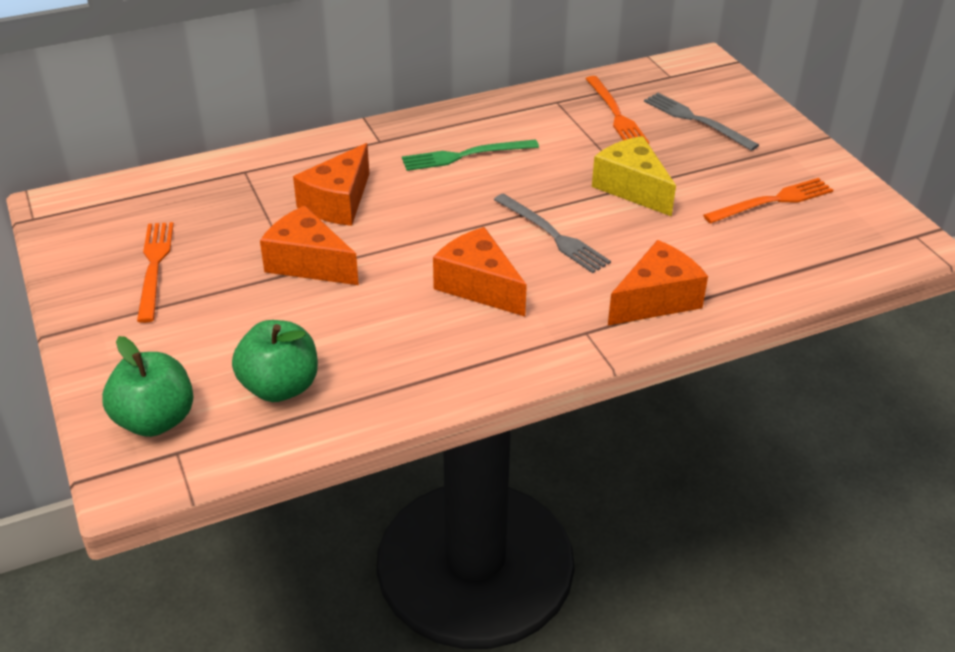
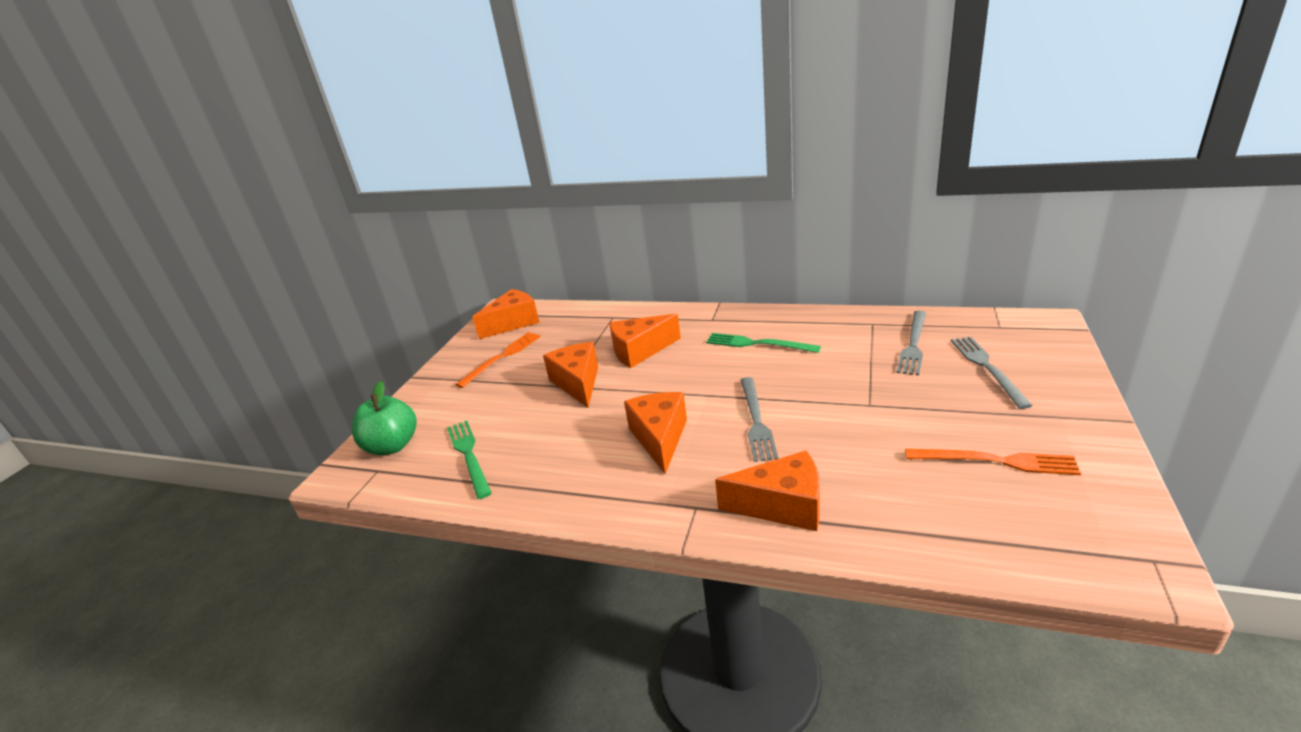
camera: 45 degrees right, 10 degrees down
(103, 218) = (513, 323): none -> orange cheese
(280, 387) = (469, 455): green apple -> green fork
(616, 114) = (913, 344): orange fork -> grey fork
(632, 188) = (864, 406): yellow cheese -> none

